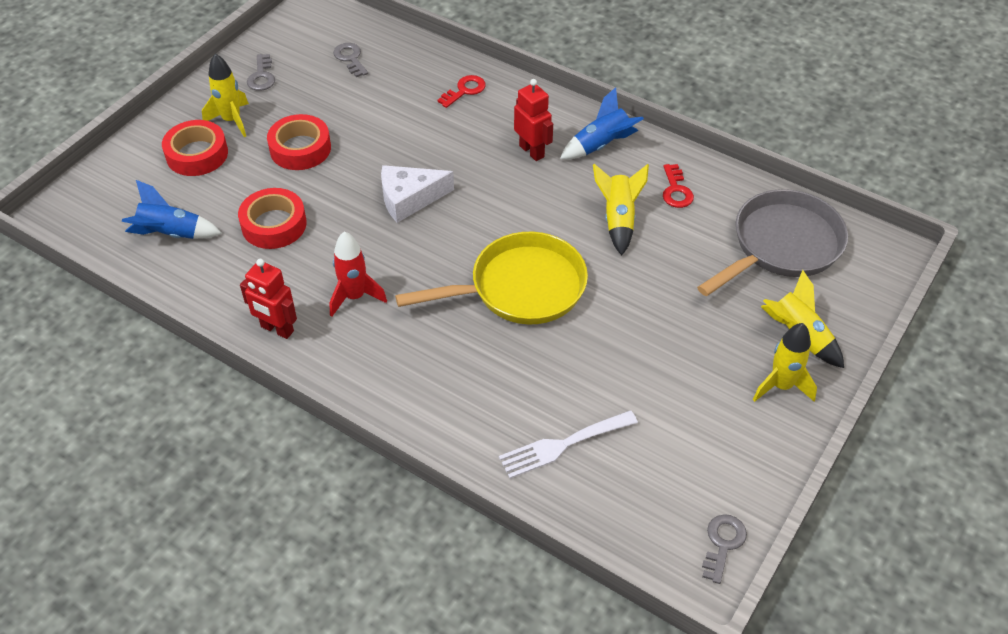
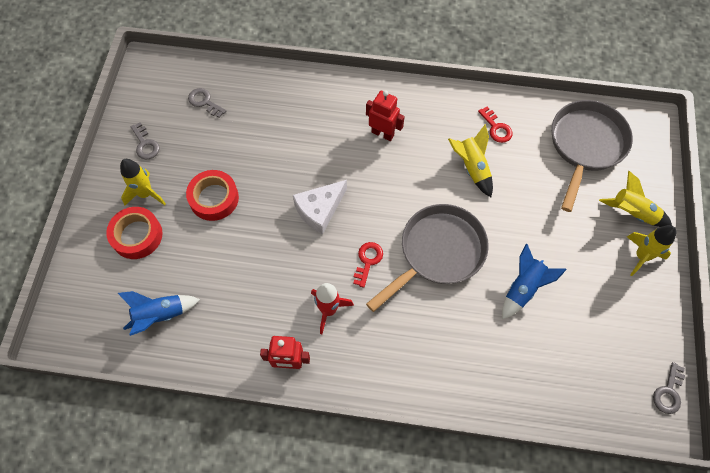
camera: 25 degrees left, 15 degrees up
(274, 224) = (233, 274): red tape -> none
(465, 90) = (306, 99): red key -> red key (368, 261)
(520, 288) = (438, 252): yellow pan -> grey pan
(563, 445) = (533, 366): white fork -> none
(601, 145) = (427, 110): blue rocket -> blue rocket (523, 288)
(723, 543) = (668, 392): grey key -> grey key turned 150 degrees counterclockwise

